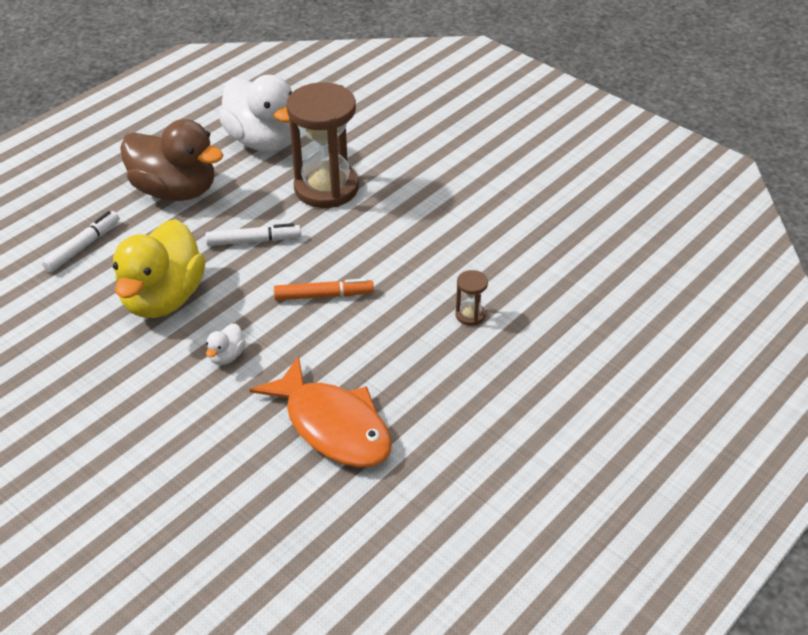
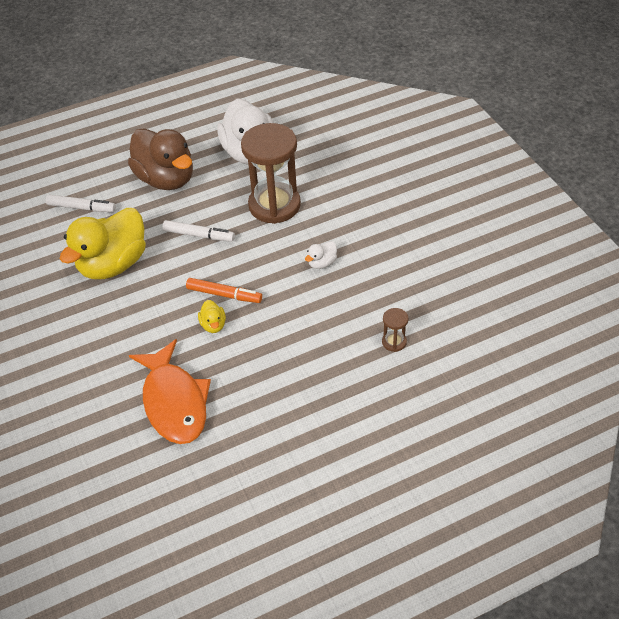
camera: 25 degrees right, 5 degrees up
(83, 246) = (82, 208): white marker -> white marker turned 45 degrees clockwise
(226, 356) = (131, 323): white duck -> white duck (322, 263)
(330, 331) = (213, 325): none -> yellow duck
(470, 315) = (323, 343): brown hourglass -> brown hourglass (394, 342)

